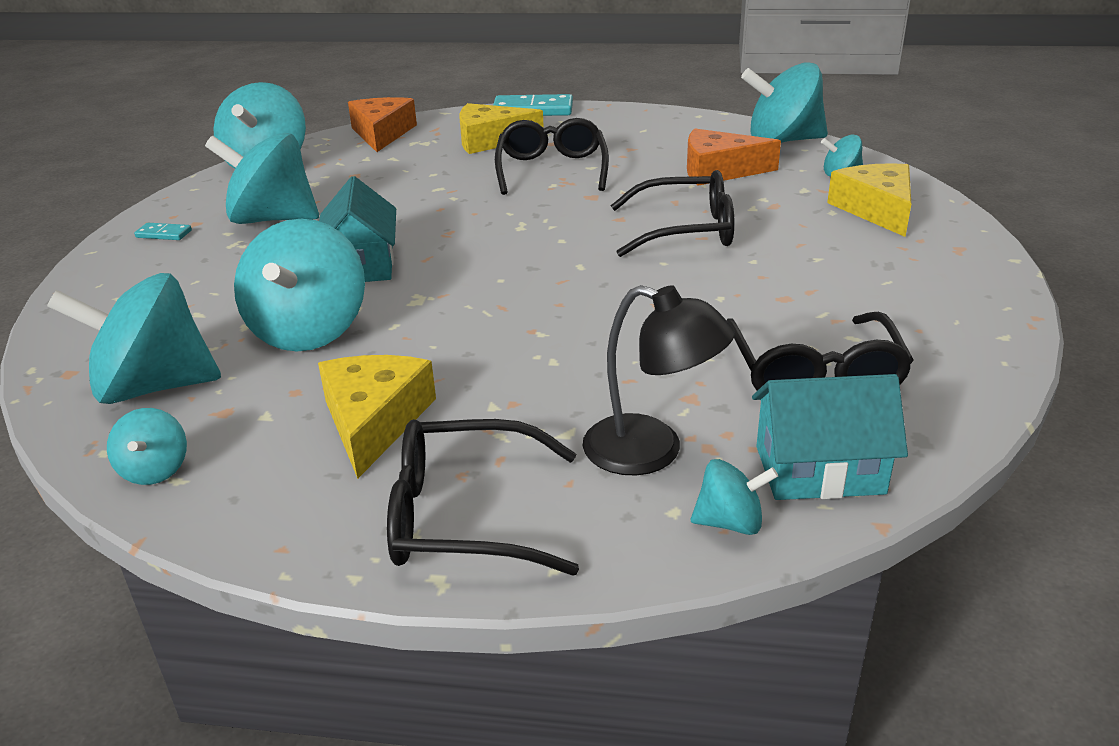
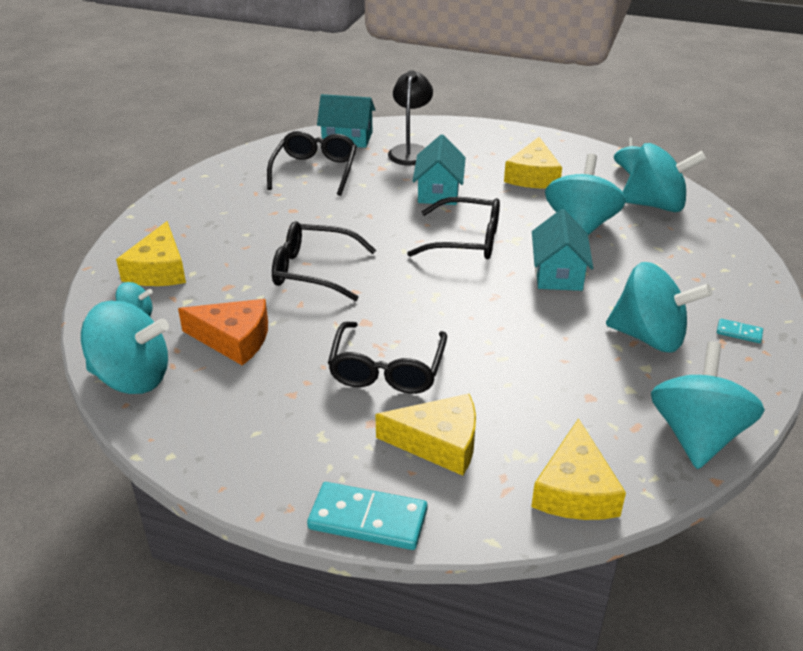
camera: 170 degrees left, 5 degrees up
(382, 133) = (574, 490): orange cheese -> yellow cheese
(466, 516) = (491, 140): black glasses -> black glasses (465, 240)
(557, 361) = (438, 191): none -> turquoise house
(651, 451) = (410, 151): black lamp -> black lamp turned 60 degrees clockwise
(730, 522) = (393, 128): turquoise spinning top -> none

